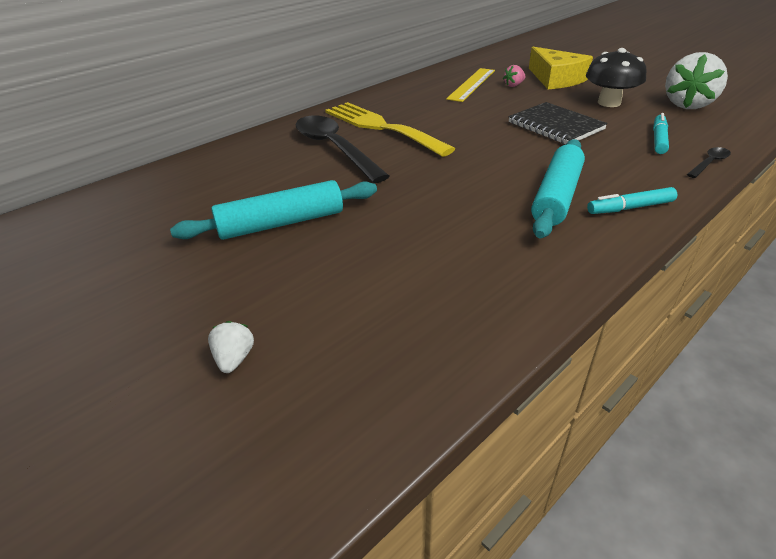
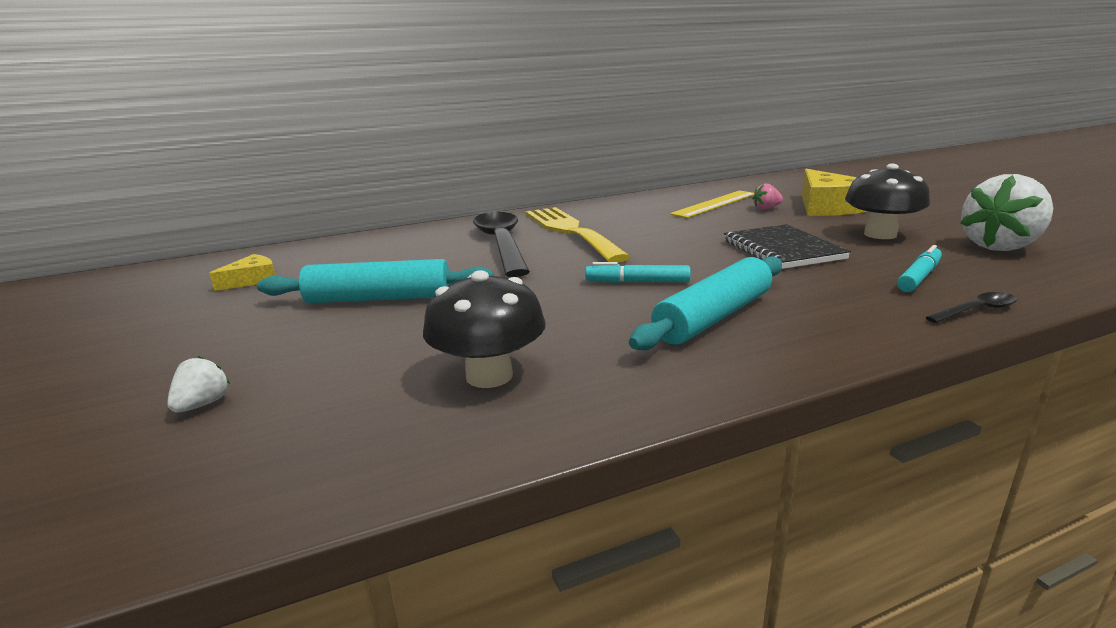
camera: 20 degrees right, 15 degrees down
(134, 223) = (252, 280): none -> yellow cheese
(444, 280) = (489, 376): none -> black mushroom
(630, 208) = (805, 342): turquoise marker -> turquoise marker (637, 282)

